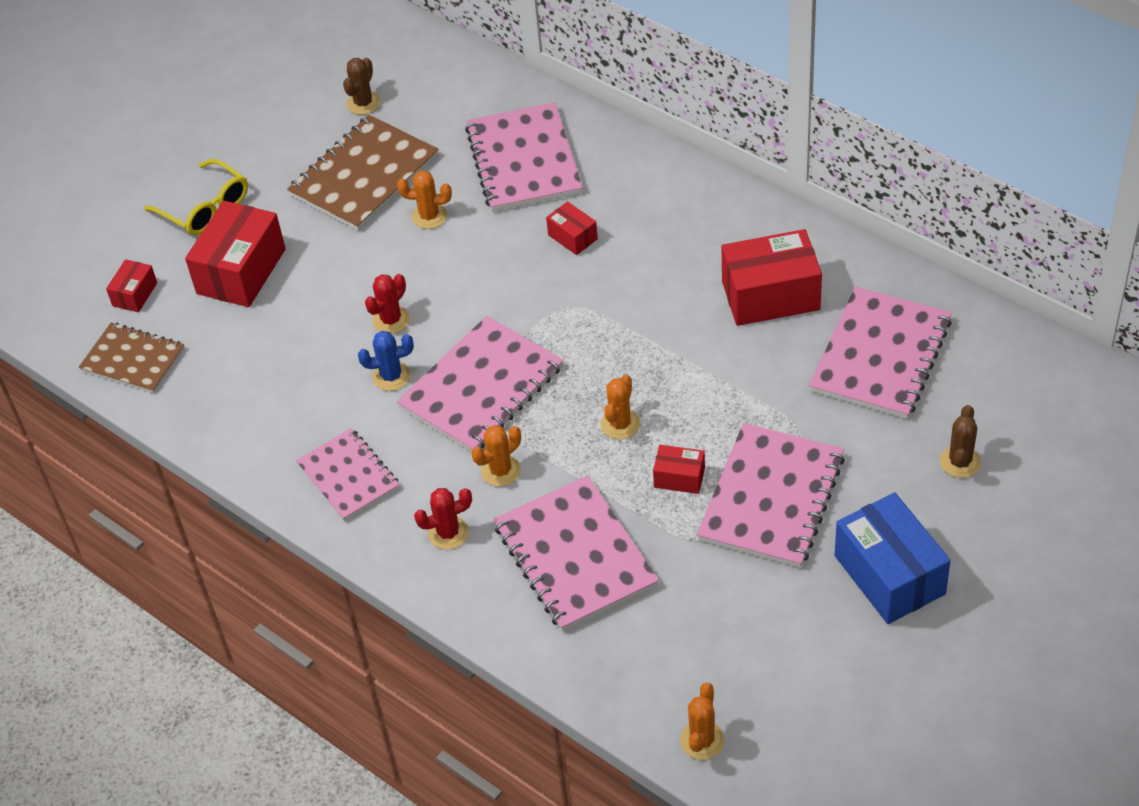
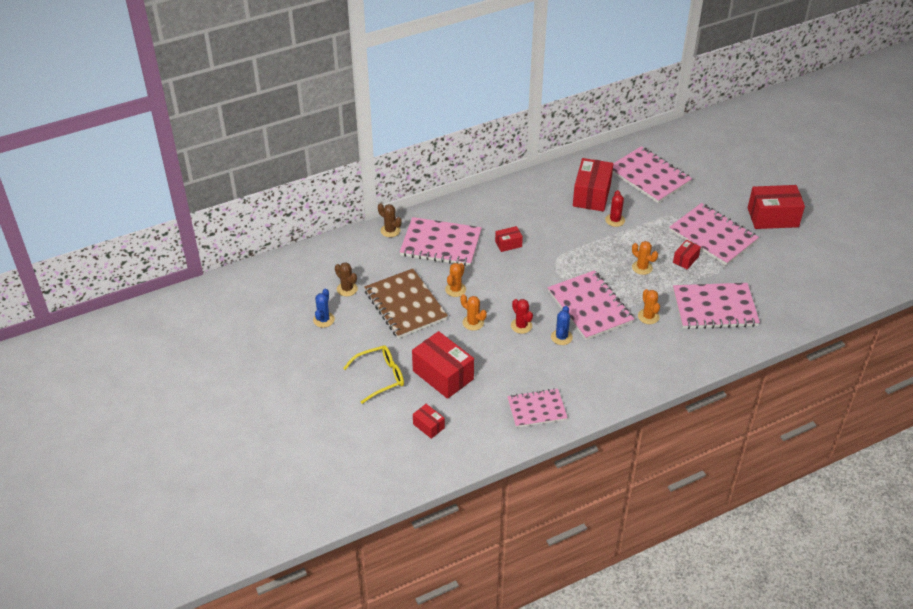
camera: 70 degrees left, 5 degrees down
(133, 360) = (481, 440): brown notebook -> none
(288, 106) = (323, 320): none -> blue cactus
(348, 476) = (620, 373): pink notebook -> pink notebook (537, 409)
(448, 533) = (678, 347): red cactus -> red cactus (615, 220)
(702, 740) = (837, 301): orange cactus -> orange cactus (473, 323)
(889, 575) = (772, 217): blue box -> red box
(960, 462) = (722, 177): brown cactus -> brown cactus (390, 230)

